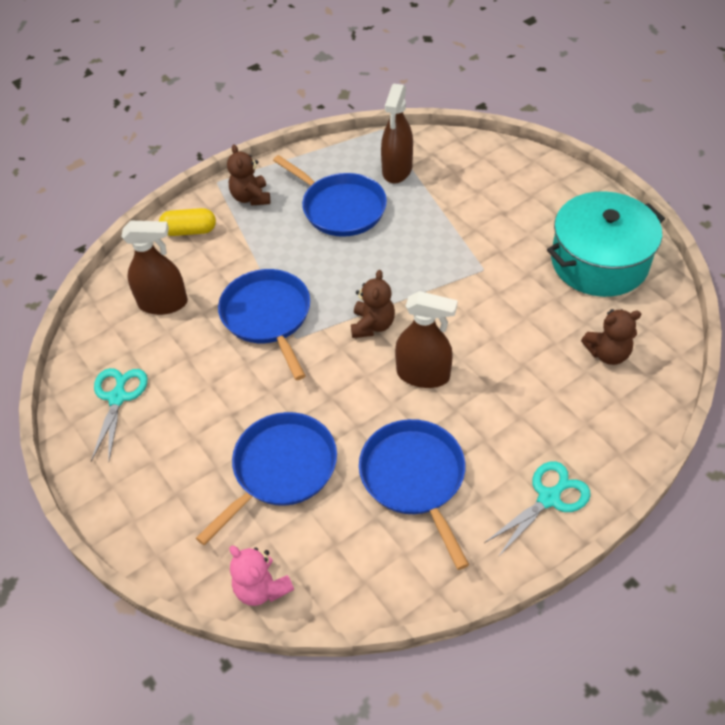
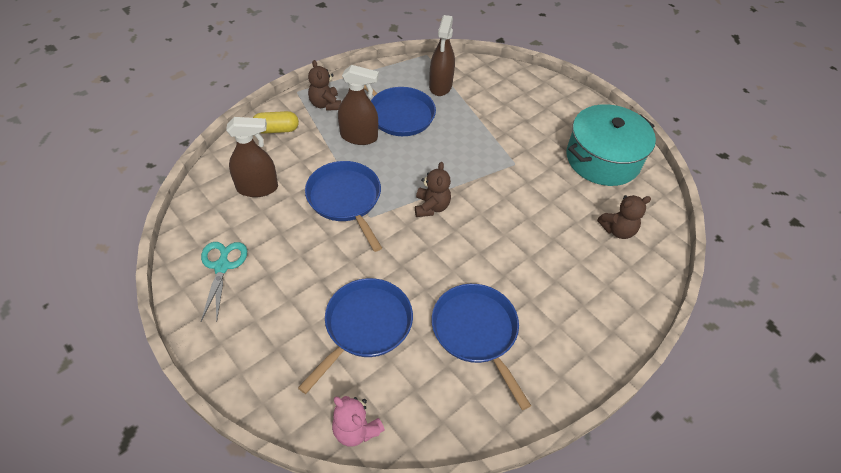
camera: 10 degrees left, 0 degrees up
(423, 375) = (475, 247): brown spray bottle -> brown spray bottle (359, 137)
(548, 498) = (585, 347): turquoise scissors -> none

